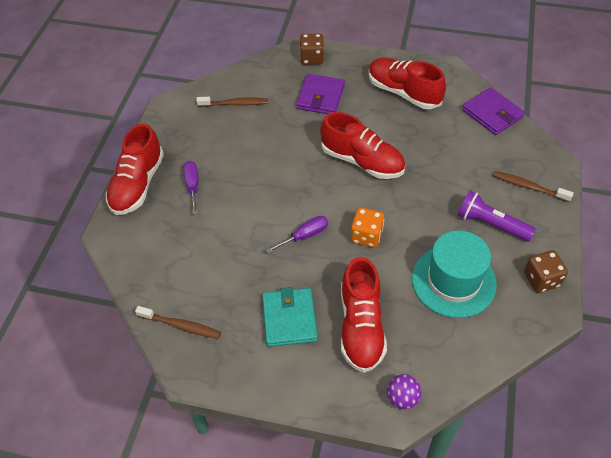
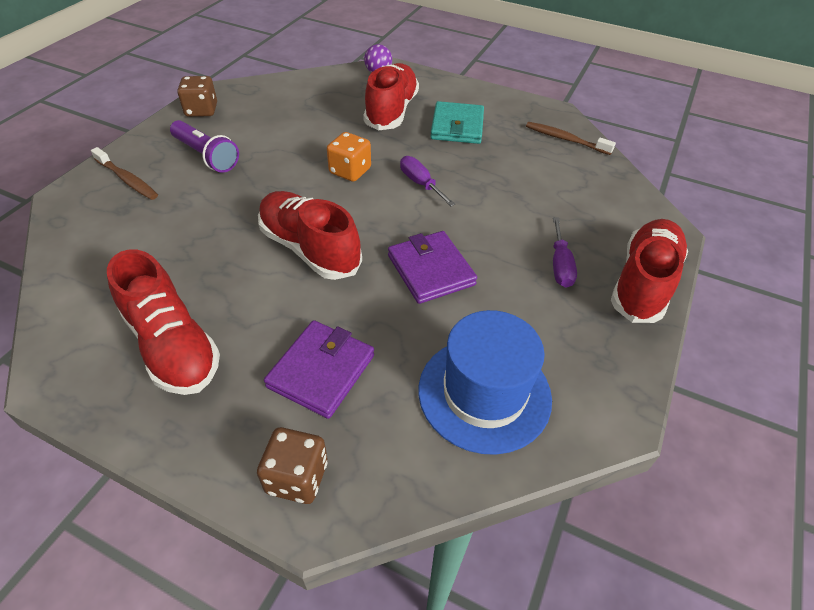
camera: 170 degrees left, 5 degrees down
(235, 104) = (484, 393): brown toothbrush -> blue hat
(305, 236) = (420, 184): purple screwdriver -> purple screwdriver turned 75 degrees clockwise
(453, 281) = (284, 123): turquoise hat -> none
(492, 113) = (70, 276): purple wallet -> purple wallet (430, 270)

